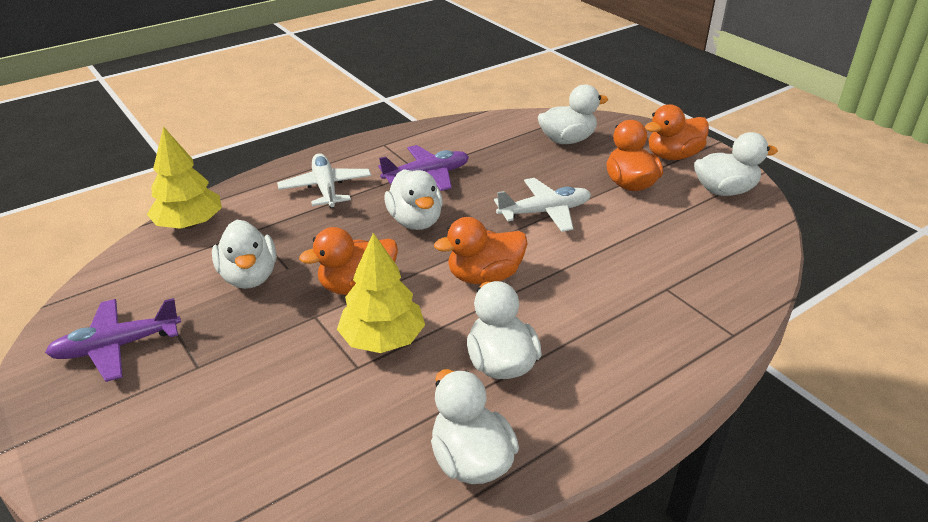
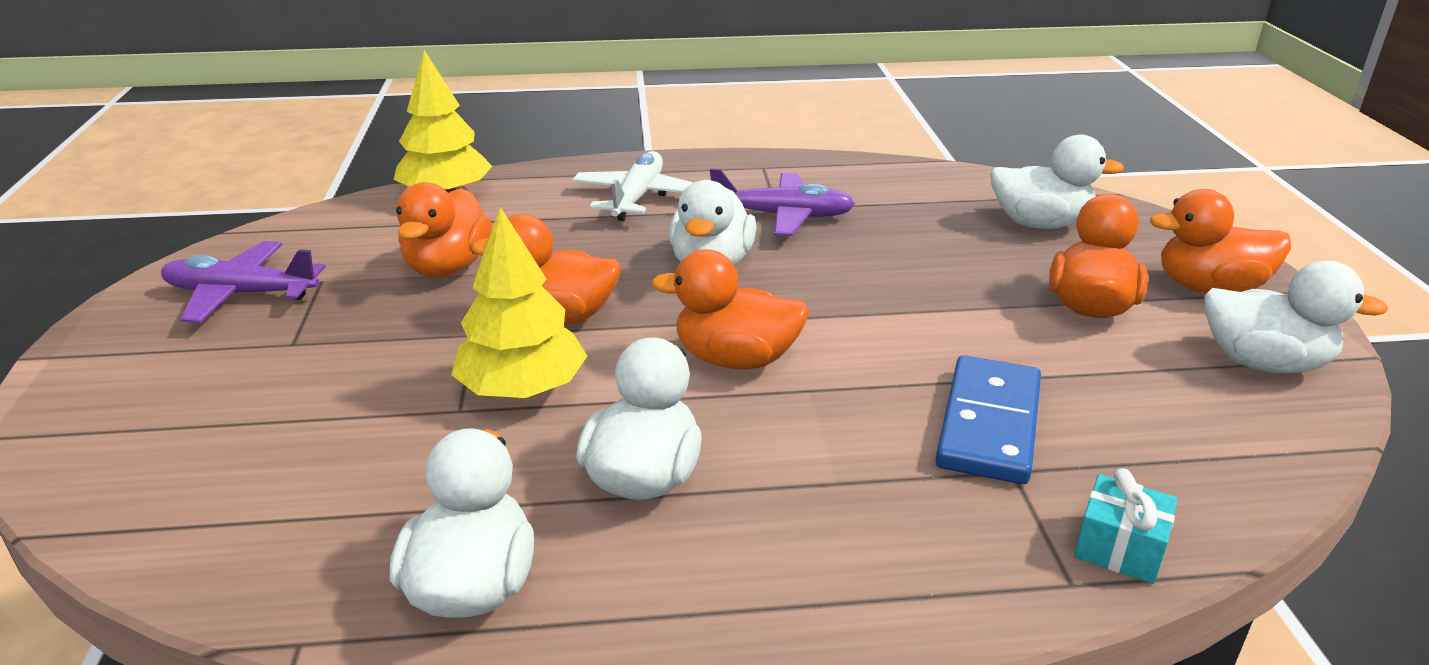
camera: 30 degrees right, 5 degrees down
(249, 277) = (448, 267): white duck -> orange duck
(545, 212) = (910, 305): white plane -> none
(637, 267) = (989, 424): none -> blue domino
(738, 309) = (1119, 548): none -> turquoise gift

